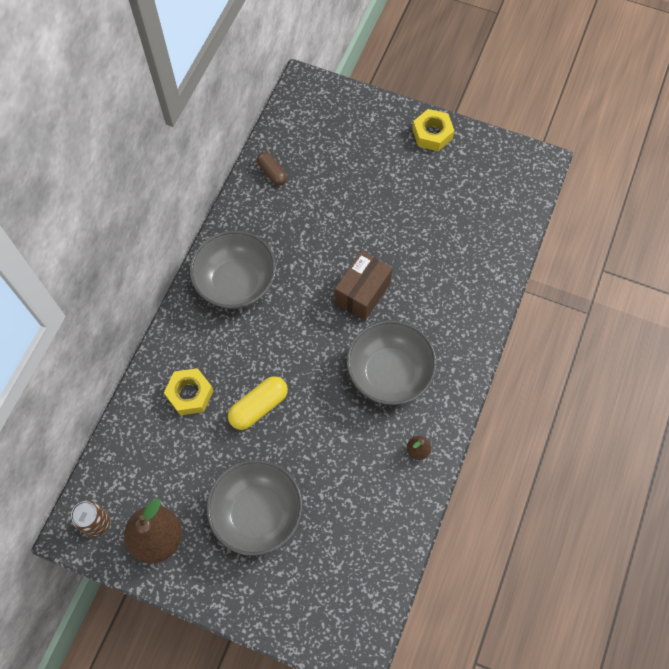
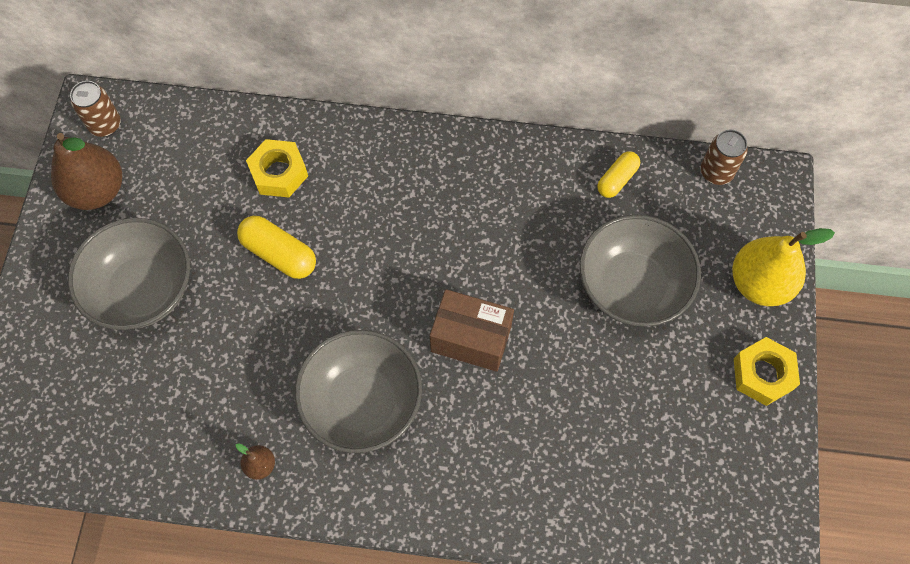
camera: 75 degrees right, 0 degrees up
(236, 282) = (442, 181): grey bowl -> grey bowl (632, 286)
(272, 173) = (617, 179): brown capsule -> yellow capsule
(286, 114) = (716, 172): none -> brown can
(372, 116) = (759, 283): none -> yellow pear

